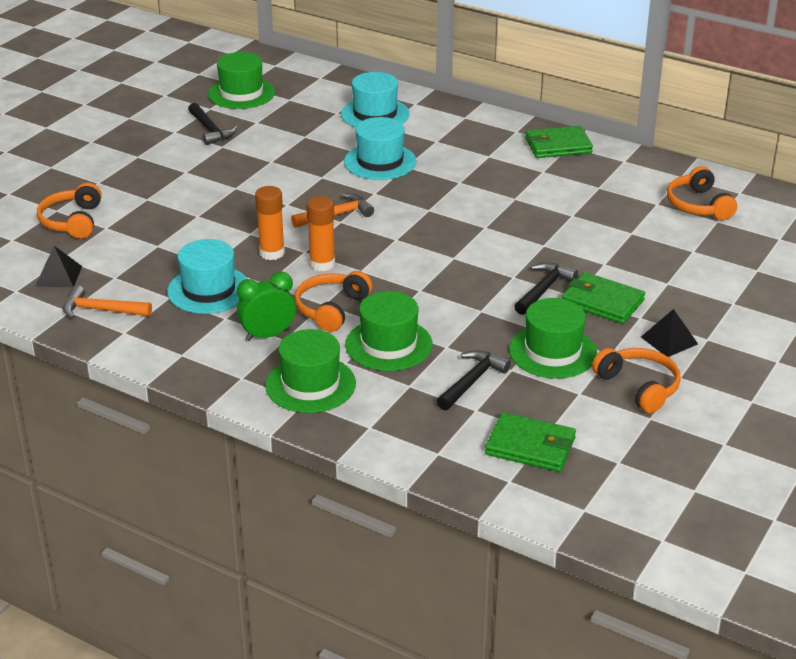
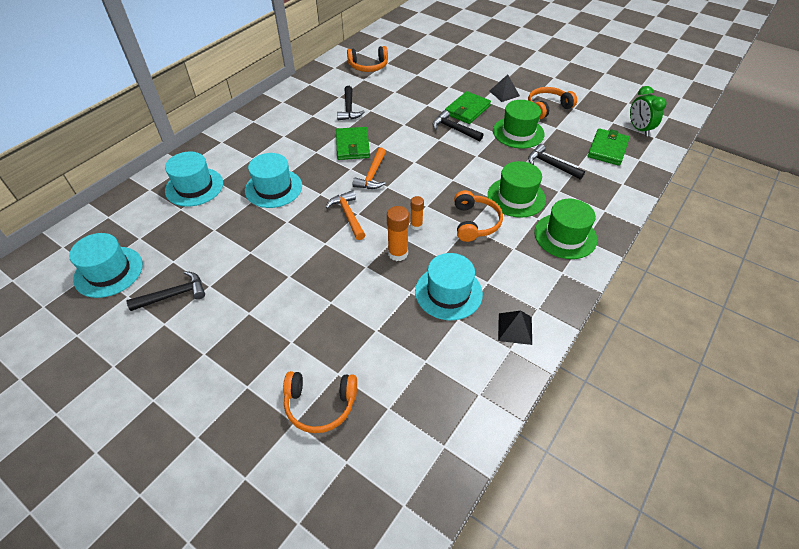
camera: 85 degrees left, 15 degrees up
(59, 276) = (420, 408): black pyramid -> black pyramid (515, 328)
(101, 310) = (478, 368): orange hammer -> orange hammer (372, 175)
(241, 93) = (108, 272): green hat -> turquoise hat
(267, 335) = (509, 257): green clock -> green clock (639, 129)
(322, 264) = (416, 225): orange glue stick -> orange glue stick, size x0.64
(331, 309) = (475, 222): orange headphones -> orange headphones turned 120 degrees counterclockwise
(558, 146) = (280, 106): green wallet -> green wallet (352, 146)
(569, 198) = (349, 109): none -> black hammer

